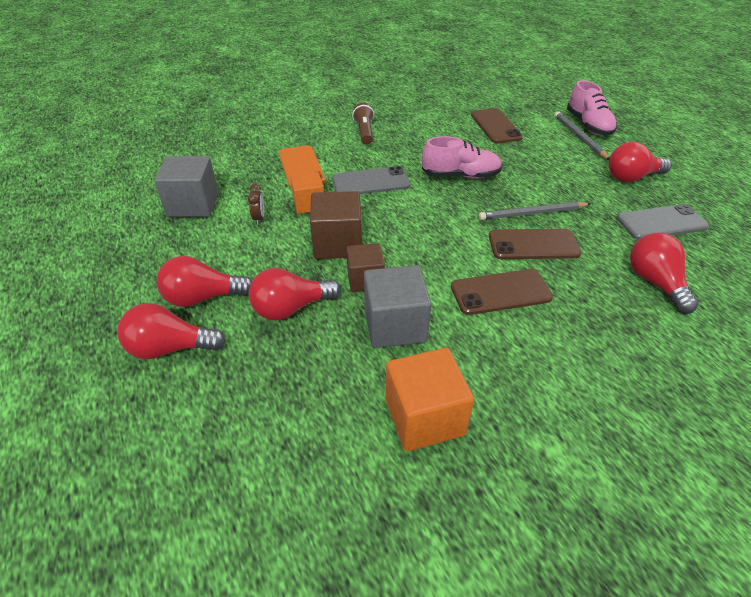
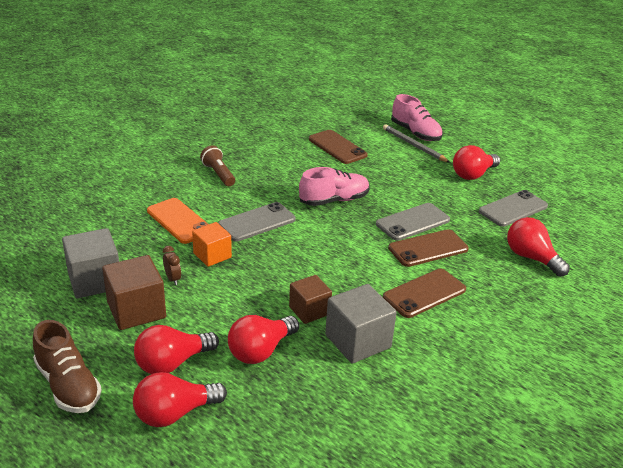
camera: 25 degrees left, 10 degrees down
(103, 293) = (68, 385): none -> brown shoe
(337, 244) = (264, 285): brown cube -> brown cube (136, 310)
(424, 417) = (423, 402): orange cube -> none
(532, 213) = (412, 222): grey pencil -> grey phone

